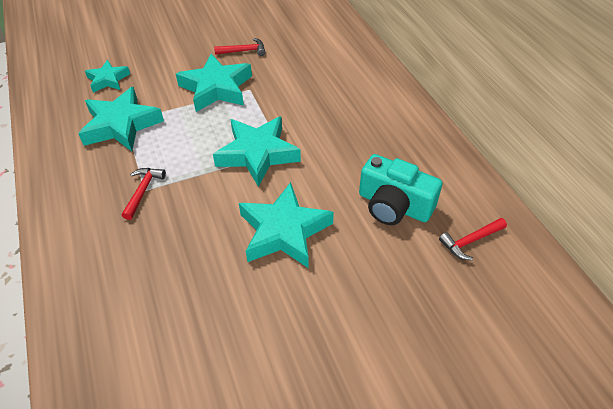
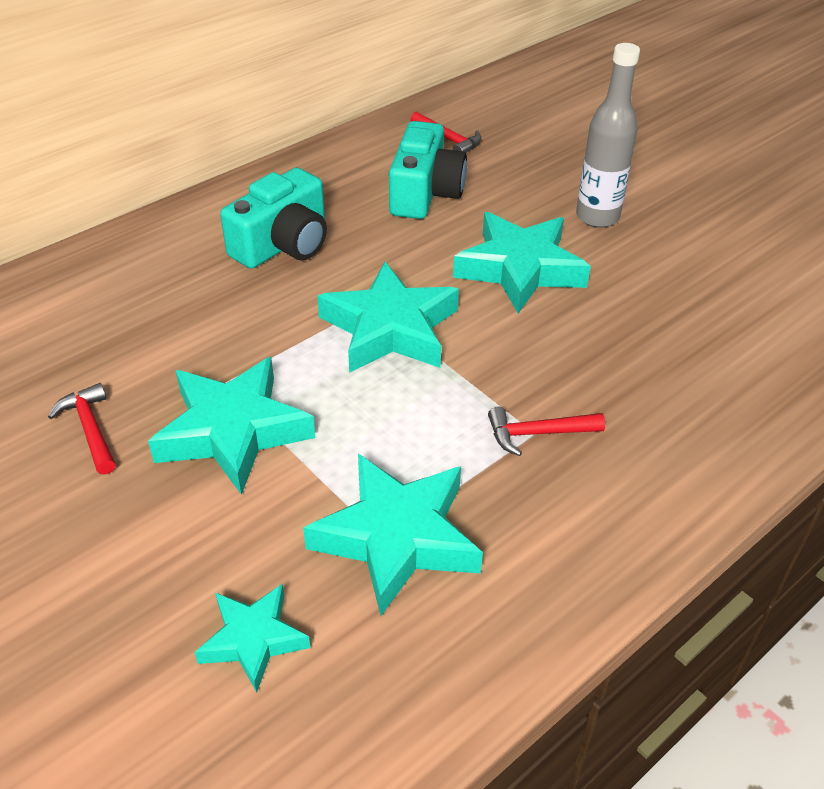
camera: 110 degrees left, 5 degrees down
(327, 305) = (597, 217): none -> grey bottle
(356, 126) = (283, 244): none -> turquoise camera

